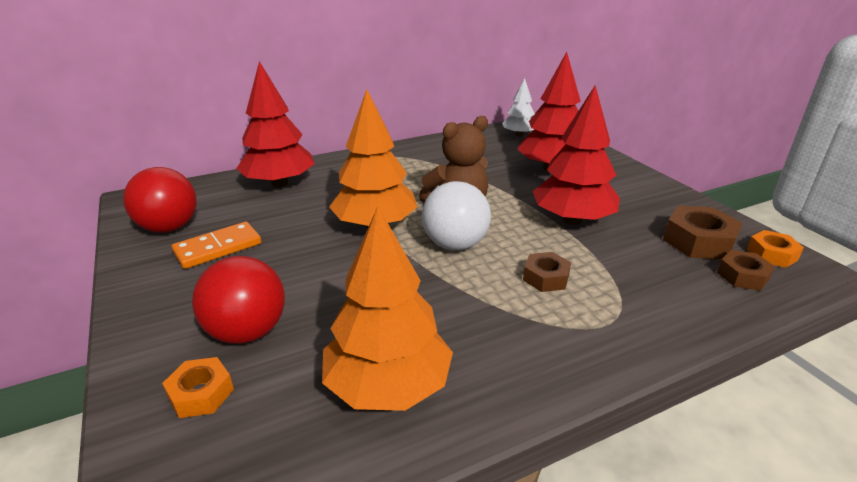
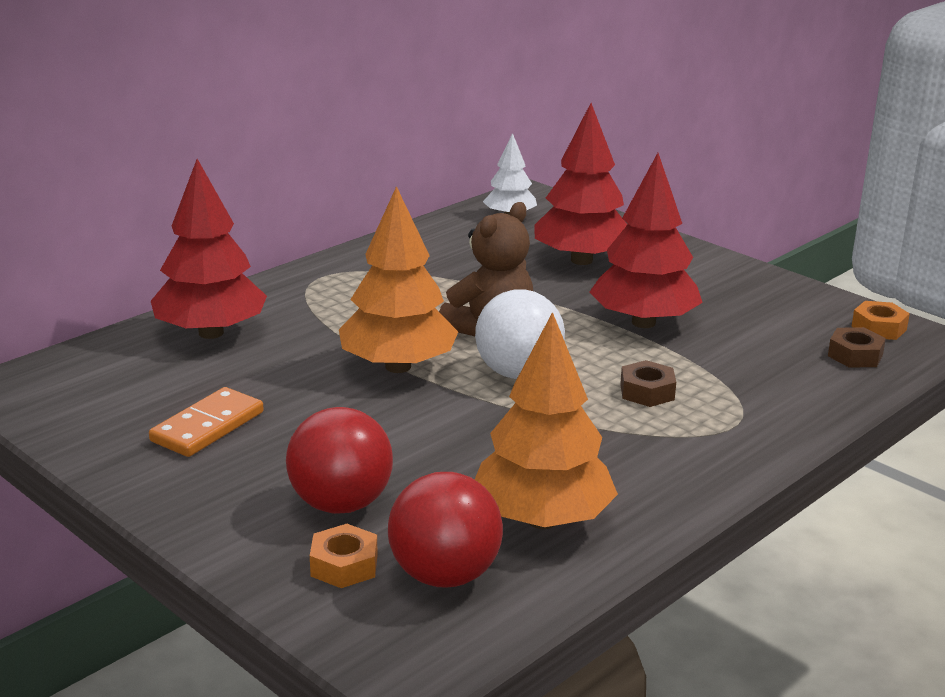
camera: 20 degrees left, 5 degrees down
(169, 228) = (107, 414): red ball -> red ball (444, 575)
(698, 241) = (798, 326): brown nut -> none

